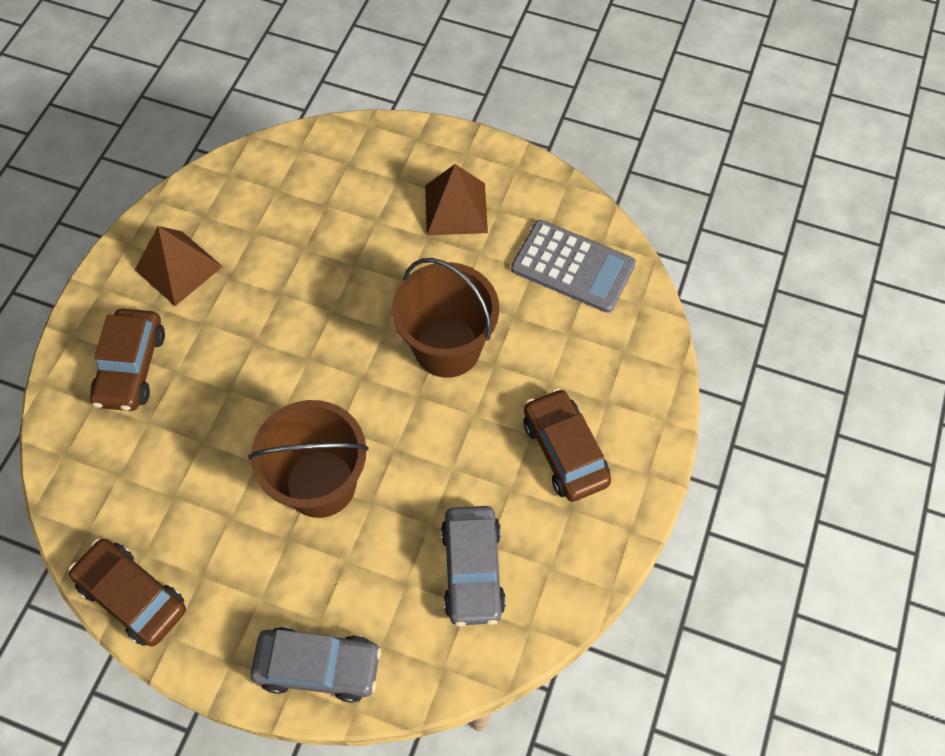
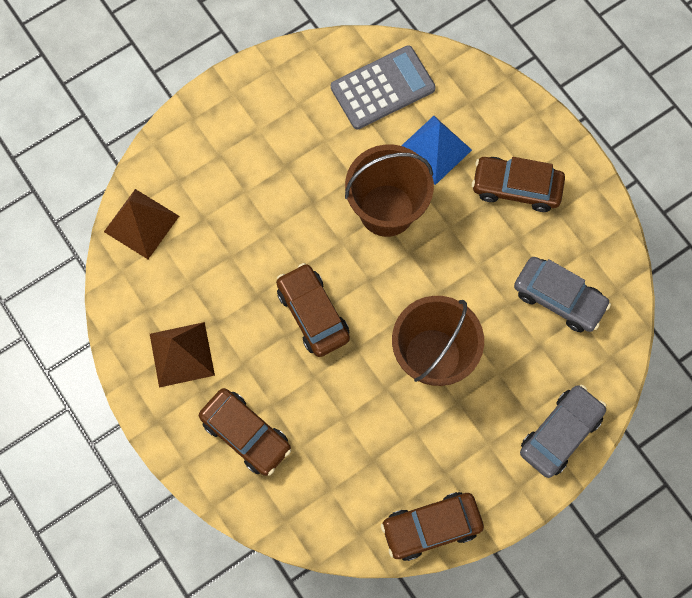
camera: 55 degrees left, 10 degrees up
(292, 349) = (313, 314): none -> brown car
(456, 209) = (277, 131): brown pyramid -> brown pyramid (141, 223)
(545, 350) = (434, 149): none -> blue pyramid

